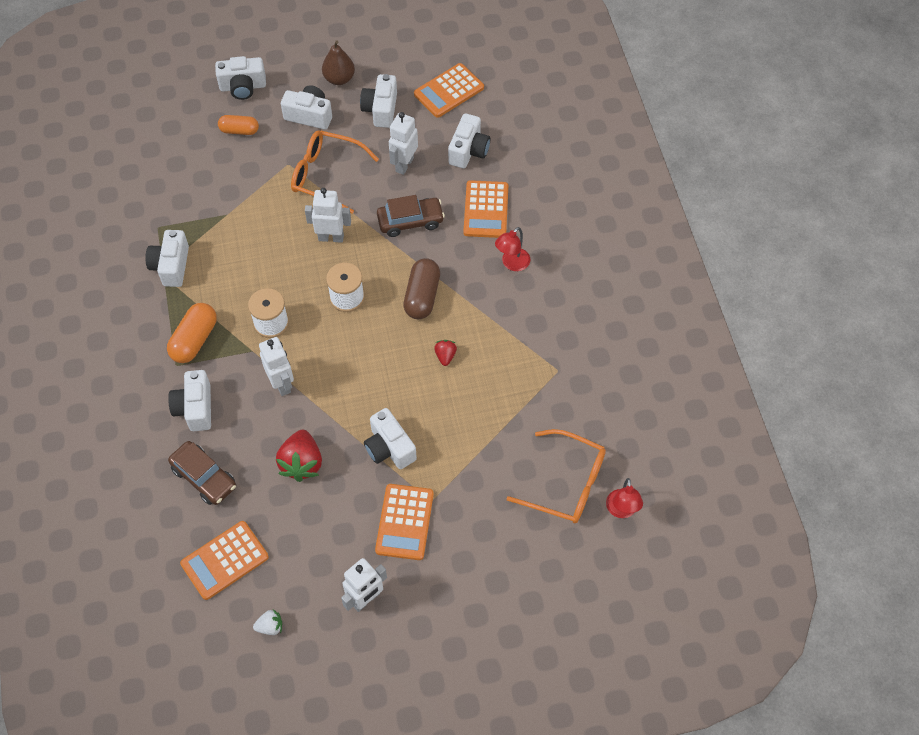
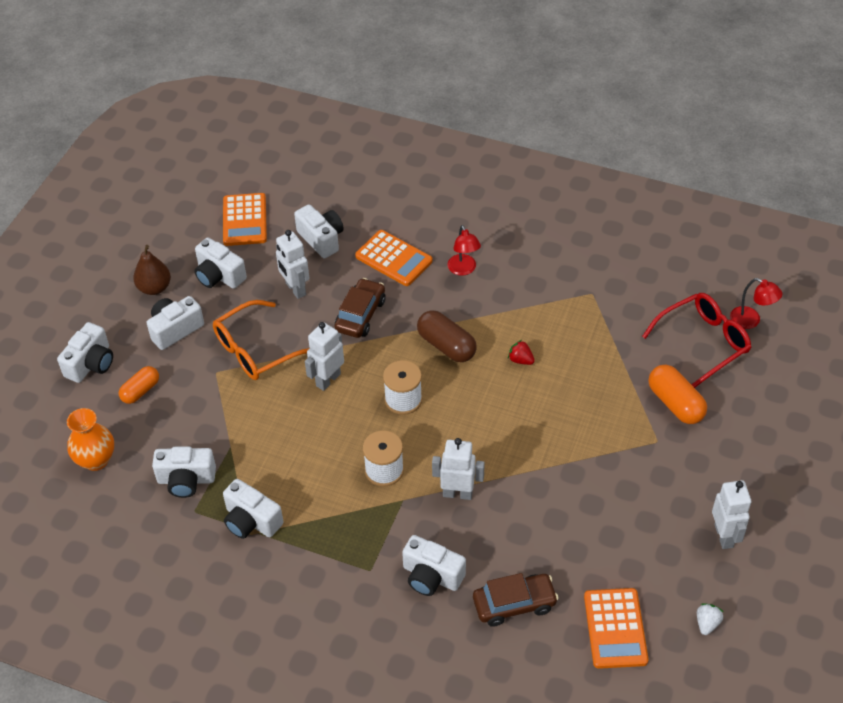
camera: 55 degrees left, 10 degrees down
(163, 143) = (96, 460): none -> orange vase
(194, 340) = (354, 541): orange capsule -> orange capsule (675, 403)
(302, 463) = (554, 518): red strawberry -> none
(389, 448) = (584, 445): white camera -> white camera (186, 480)
(404, 522) = (666, 470): orange calculator -> none
(566, 484) = (703, 342): orange glasses -> red glasses

